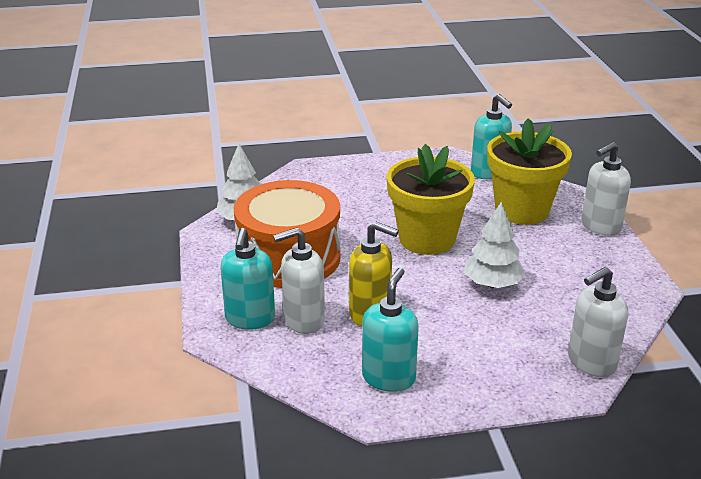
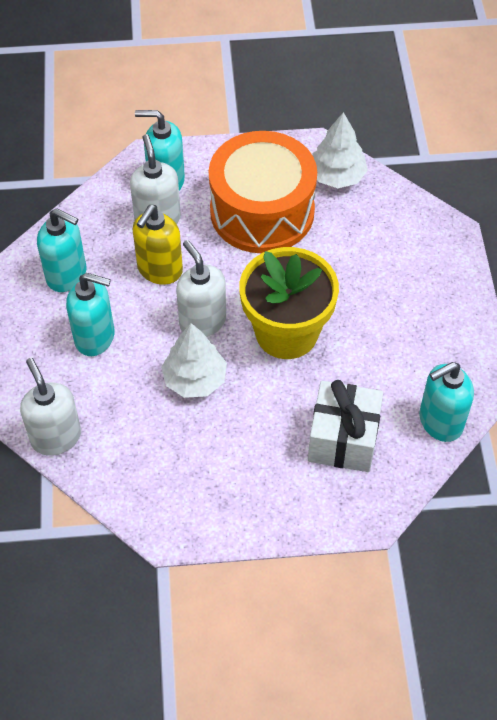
camera: 95 degrees right, 25 degrees up
(465, 348) = (95, 337): none -> turquoise soap dispenser
(522, 210) = (343, 439): yellow flower pot -> white gift
(600, 226) = (300, 517): white soap dispenser -> white soap dispenser (202, 321)

